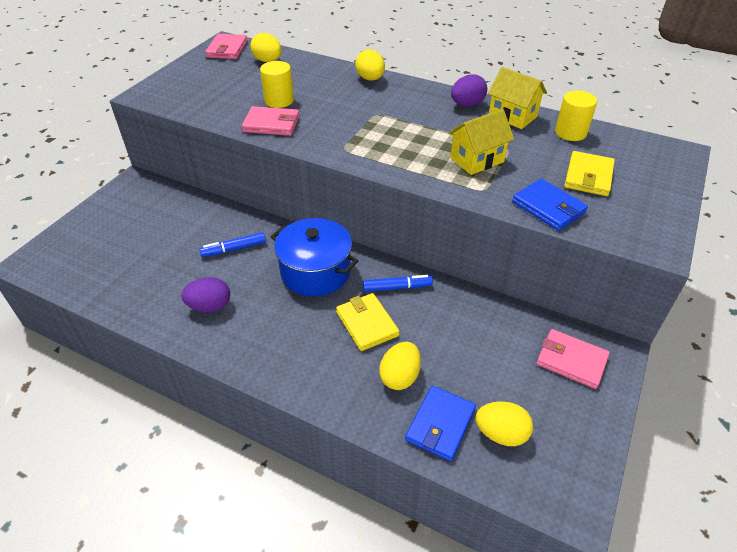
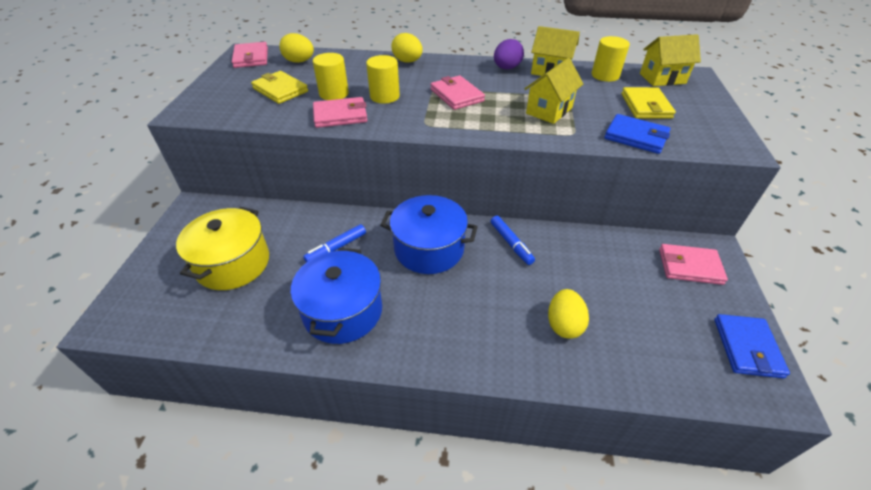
camera: 20 degrees left, 0 degrees up
(142, 240) = (233, 263): none -> yellow pot
(210, 306) = (343, 311): purple egg -> blue pot
(324, 112) = (384, 96): none -> yellow cylinder
(367, 324) = (504, 284): yellow wallet -> yellow wallet (280, 90)
(394, 125) = (456, 95): none -> pink wallet
(397, 287) = (511, 243): blue marker -> blue marker turned 90 degrees clockwise
(440, 425) = (626, 358): blue wallet -> blue wallet (747, 348)
(501, 433) = (679, 349): yellow egg -> none
(635, 149) = (662, 78): none -> yellow house

